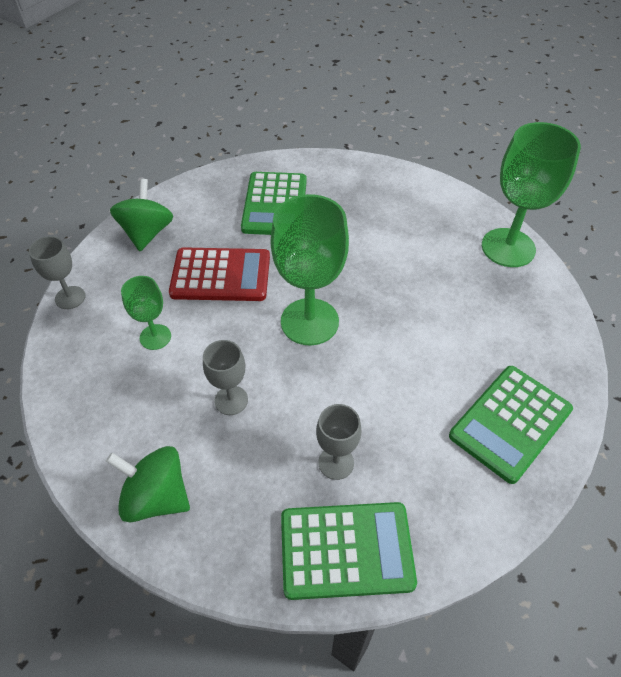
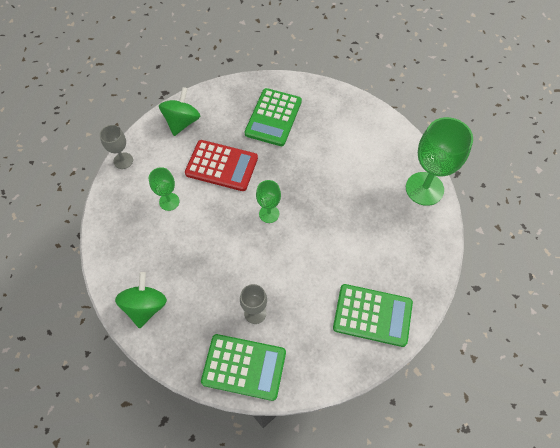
camera: 15 degrees right, 10 degrees up
(156, 497) = (145, 306): green spinning top -> green spinning top turned 60 degrees clockwise
(231, 400) = (204, 256): grey goblet -> none
(309, 321) = (269, 214): green goblet -> green goblet, size x0.52
(510, 423) = (372, 315): green calculator -> green calculator turned 135 degrees counterclockwise

